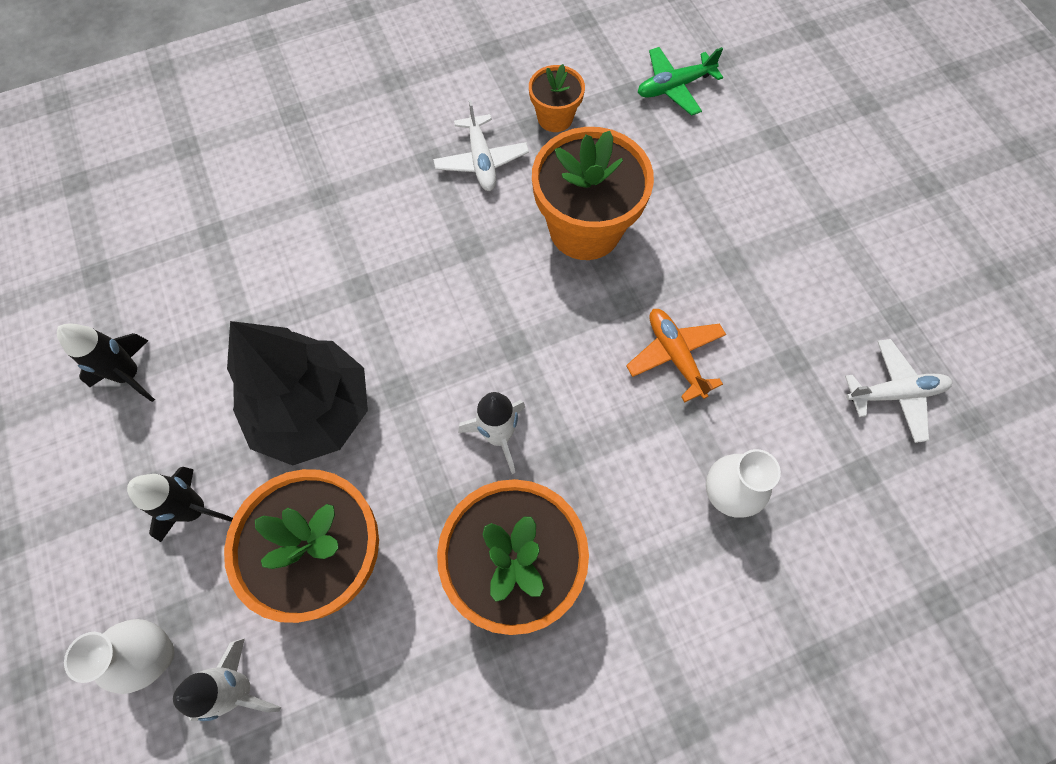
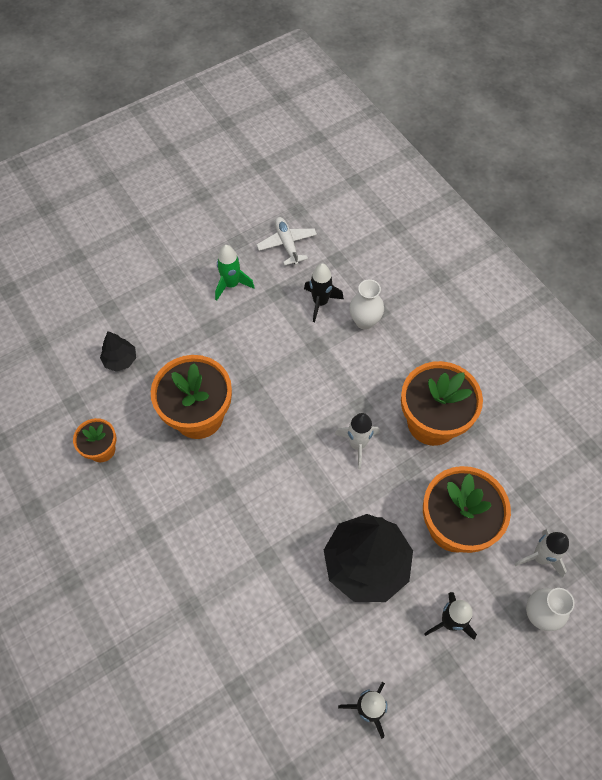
camera: 100 degrees left, 5 degrees down
(481, 161) = (146, 495): white plane -> none
(674, 87) = (67, 372): green plane -> none
(675, 356) = (284, 353): orange plane -> none
(687, 145) = (120, 360): none -> black tree
(769, 427) = (320, 302): none -> black rocket
(810, 297) = (231, 284): none -> green rocket

